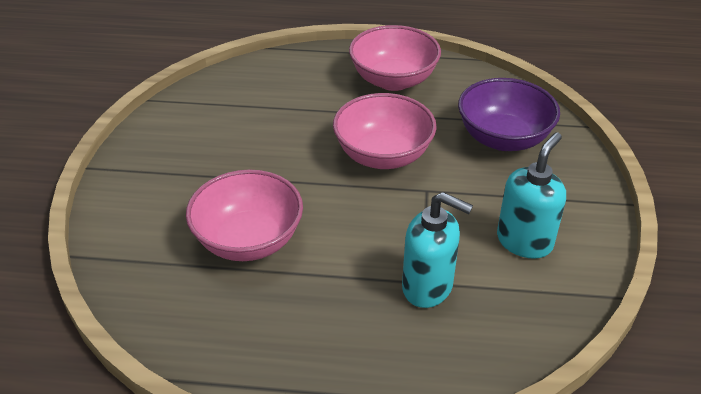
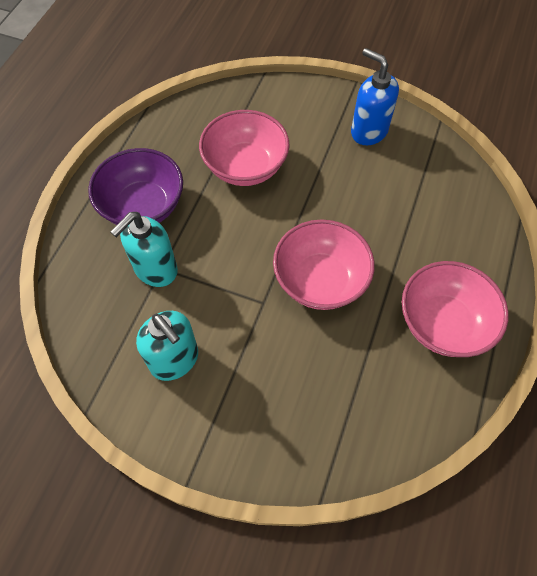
camera: 105 degrees right, 20 degrees up
(171, 147) = (368, 131): none -> blue soap dispenser
(503, 138) = (319, 399): purple bowl -> purple bowl (143, 206)

